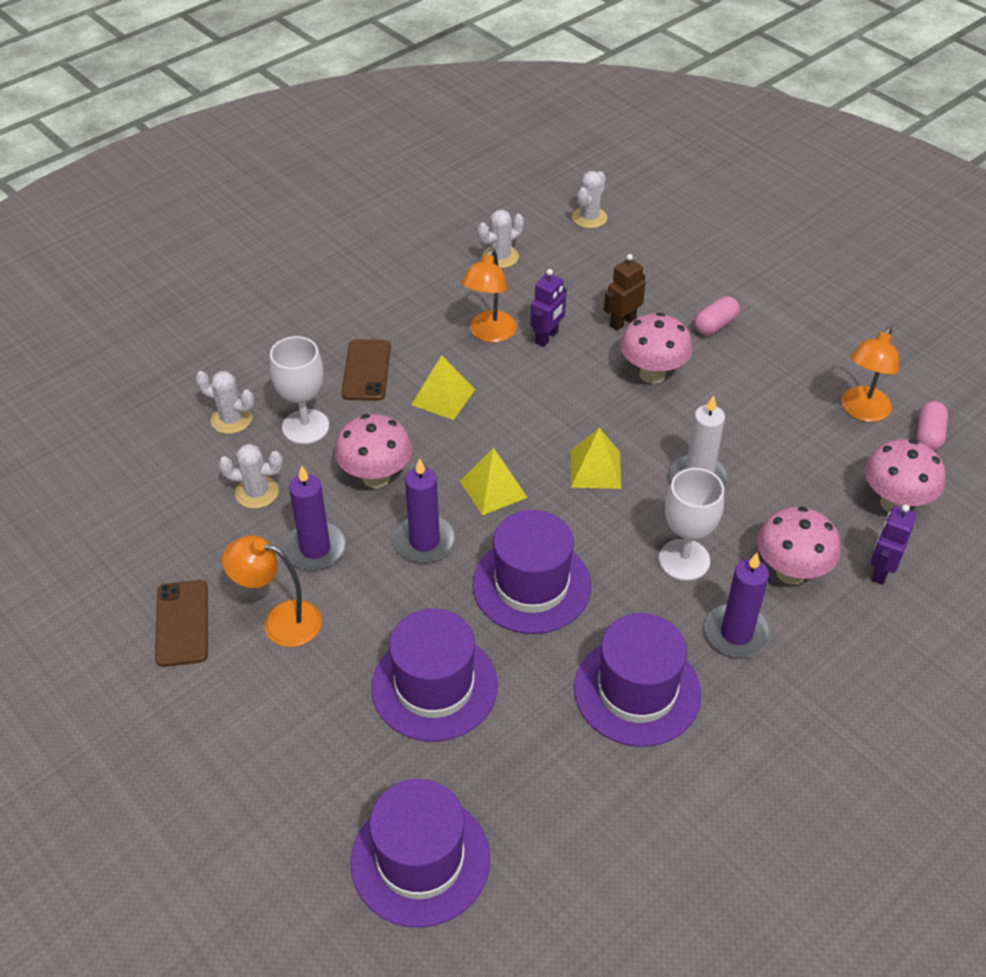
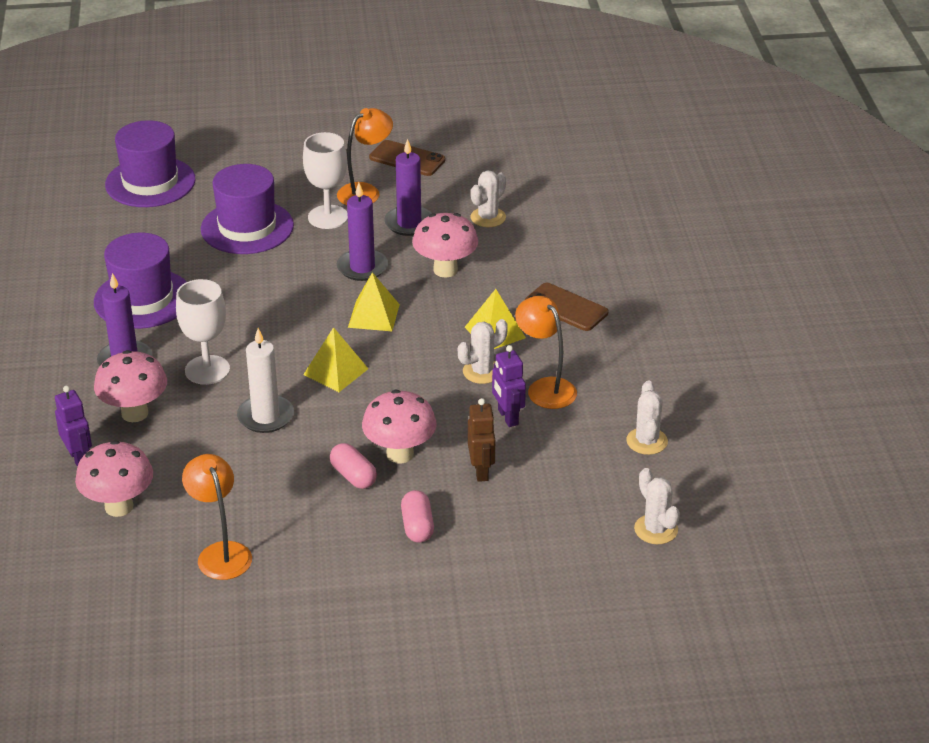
camera: 125 degrees right, 10 degrees down
(231, 419) = (575, 230): white cactus -> white cactus (482, 371)
(305, 427) = (532, 258): white goblet -> white goblet (328, 217)
(531, 585) = (271, 295): purple hat -> none
(928, 435) = (151, 576): pink capsule -> pink capsule (353, 476)

